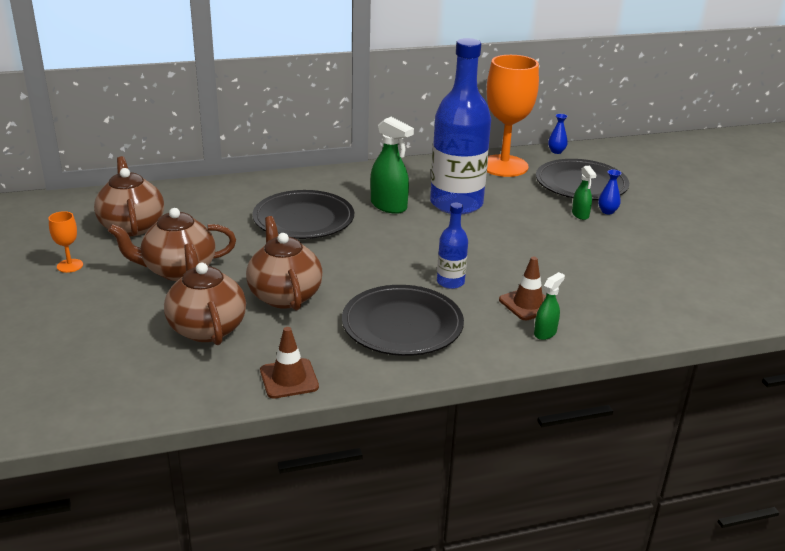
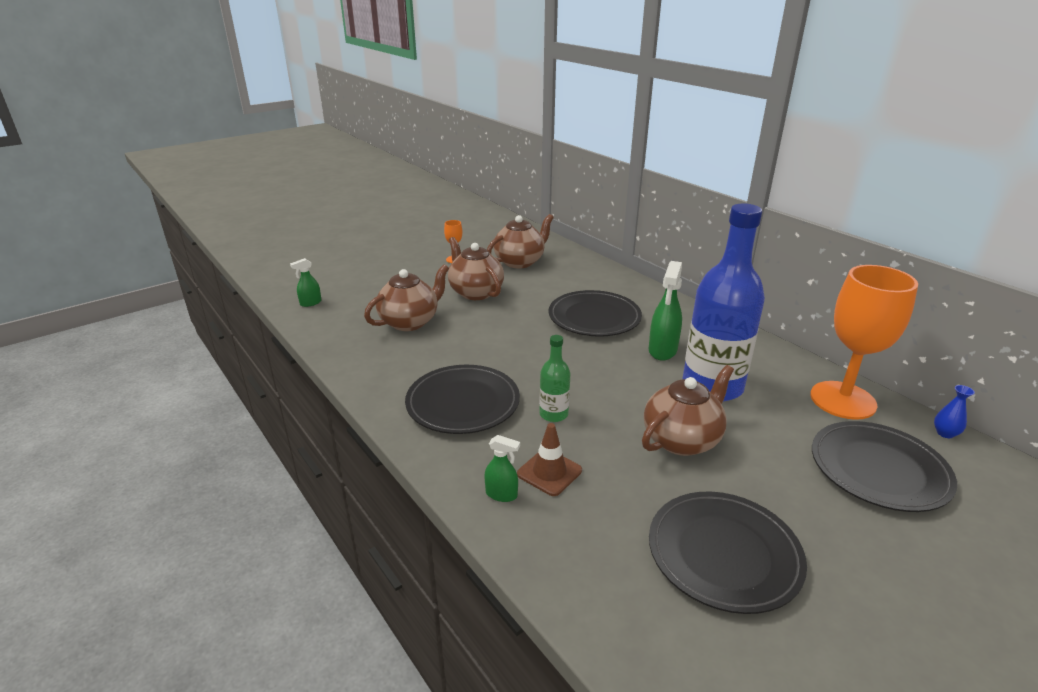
camera: 70 degrees right, 0 degrees up
(284, 295) = (471, 339): brown teapot -> brown teapot (682, 440)
(289, 379) = (362, 369): brown traffic cone -> none
(450, 282) = (553, 414): blue bottle -> green bottle
(580, 215) = (792, 481): green spray bottle -> green spray bottle (310, 303)
(607, 211) = (831, 505): blue vase -> none
(638, 261) = (724, 554): none -> black plate

